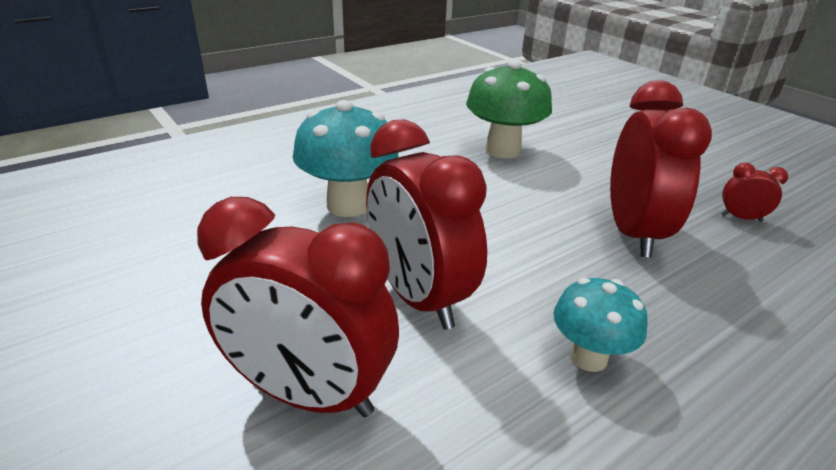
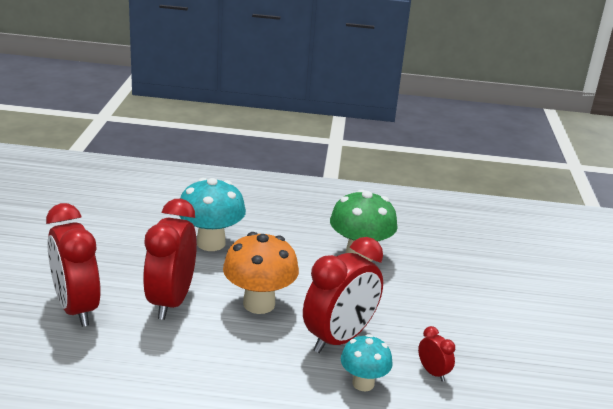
camera: 40 degrees right, 5 degrees down
(509, 242) = (259, 304): none -> orange mushroom
(588, 357) = (199, 366): turquoise mushroom -> turquoise mushroom (363, 383)

